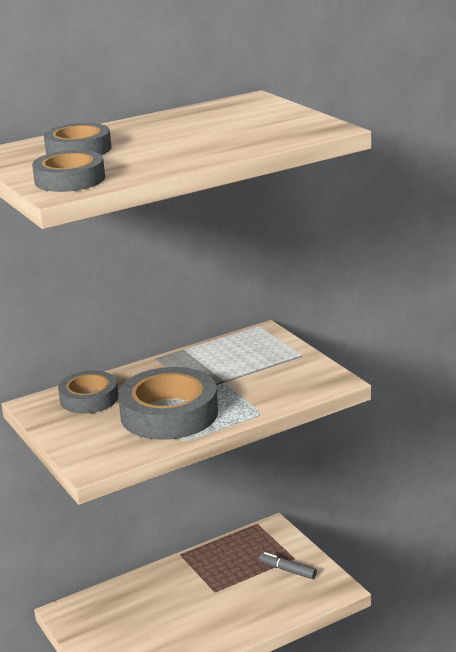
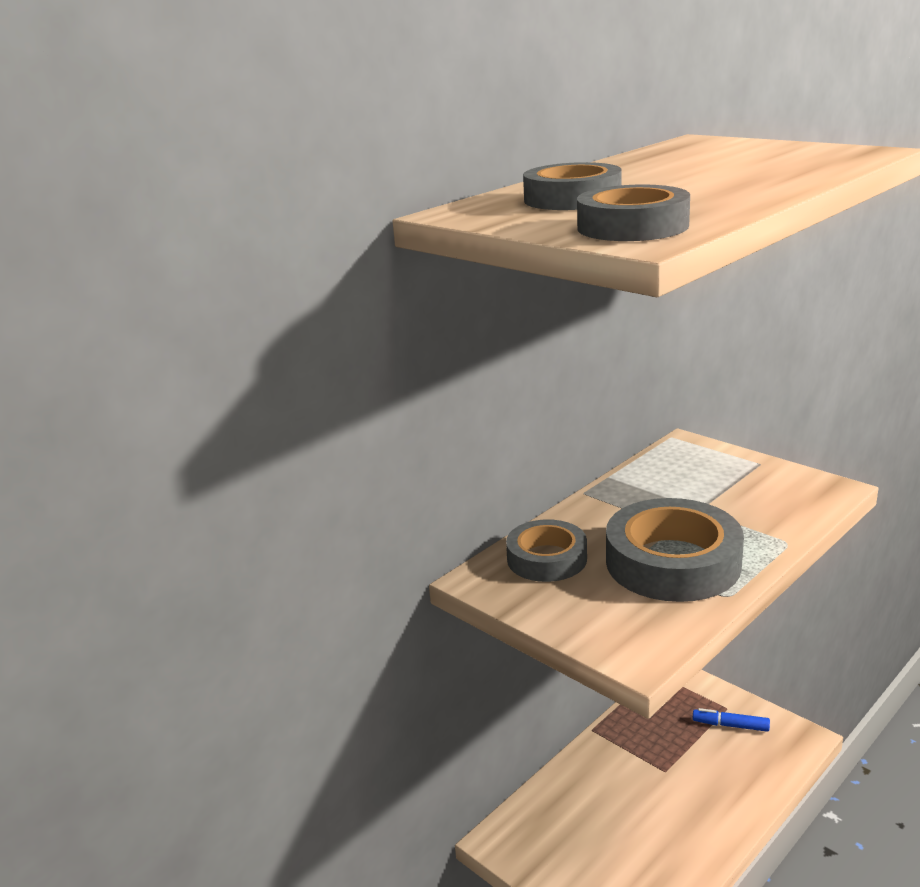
camera: 15 degrees left, 0 degrees up
(287, 570) = (730, 725): grey marker -> blue marker

